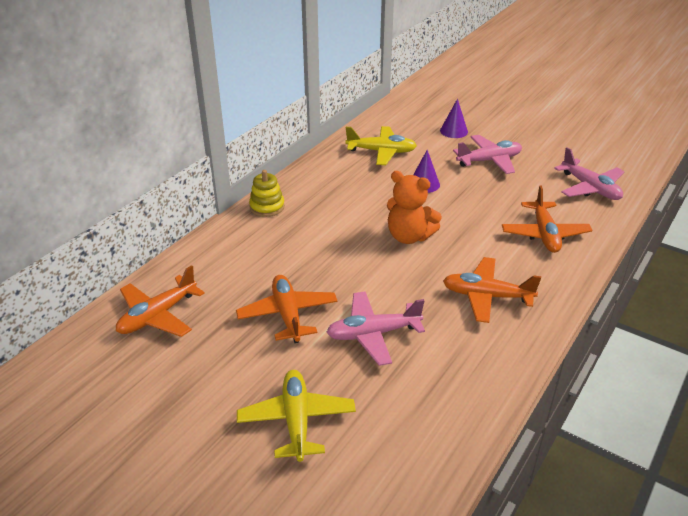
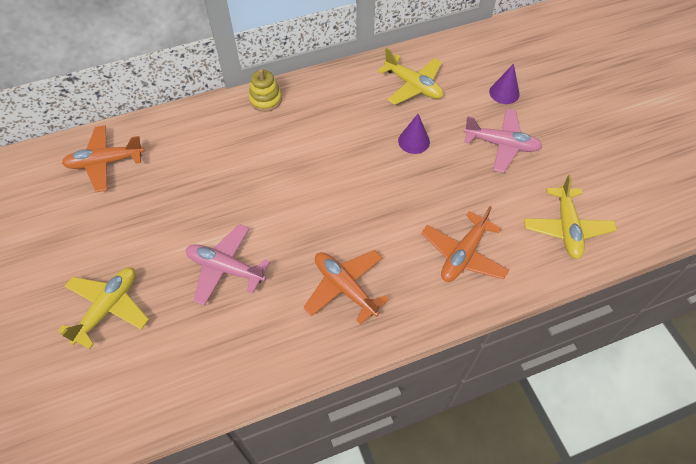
camera: 35 degrees right, 20 degrees up
(288, 315) = (185, 213): orange plane -> none
(409, 236) = (344, 191): orange teddy bear -> none
(590, 188) = (566, 228): pink plane -> yellow plane

